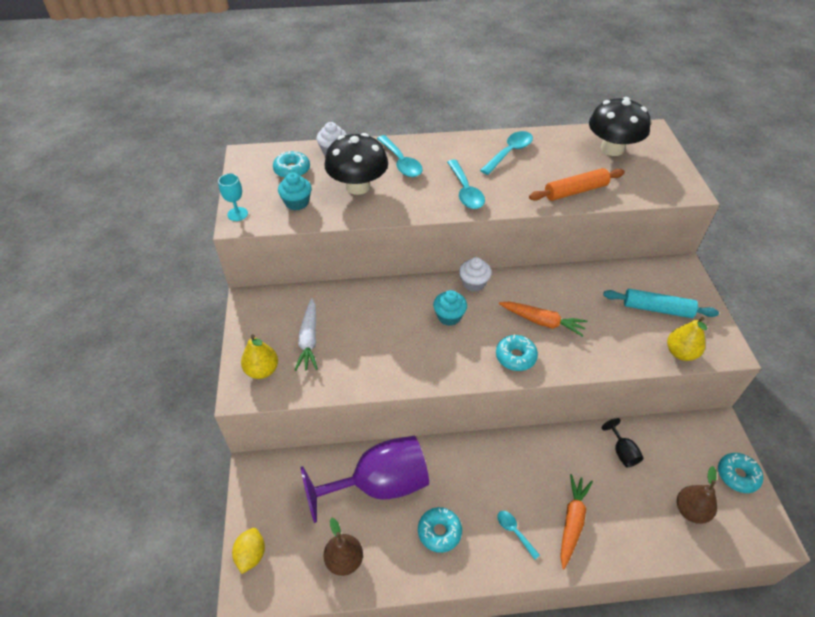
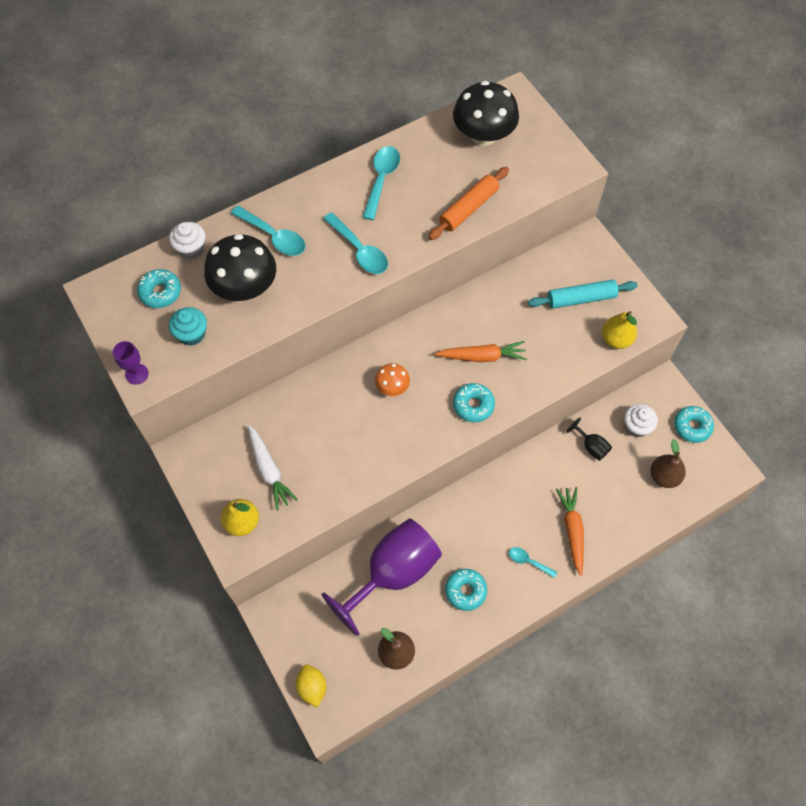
camera: 25 degrees left, 15 degrees up
(237, 214) = (137, 374): turquoise goblet -> purple goblet
(449, 316) = (392, 387): turquoise cupcake -> orange mushroom
(473, 283) = (399, 339): white cupcake -> white cupcake (636, 426)

